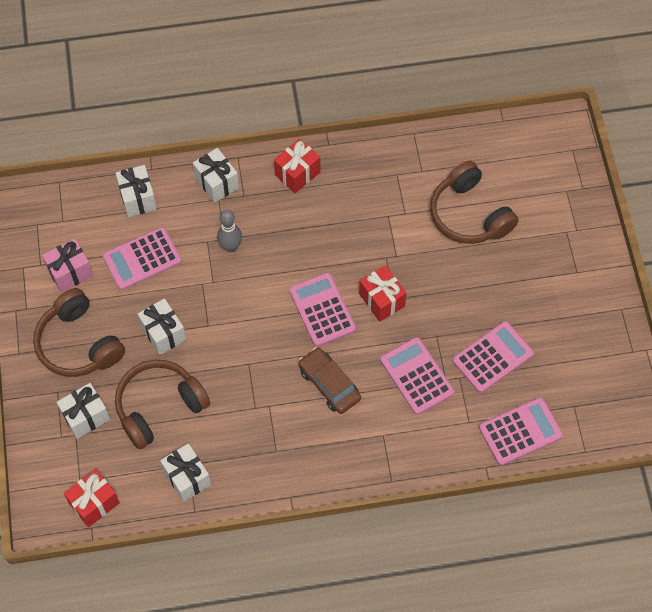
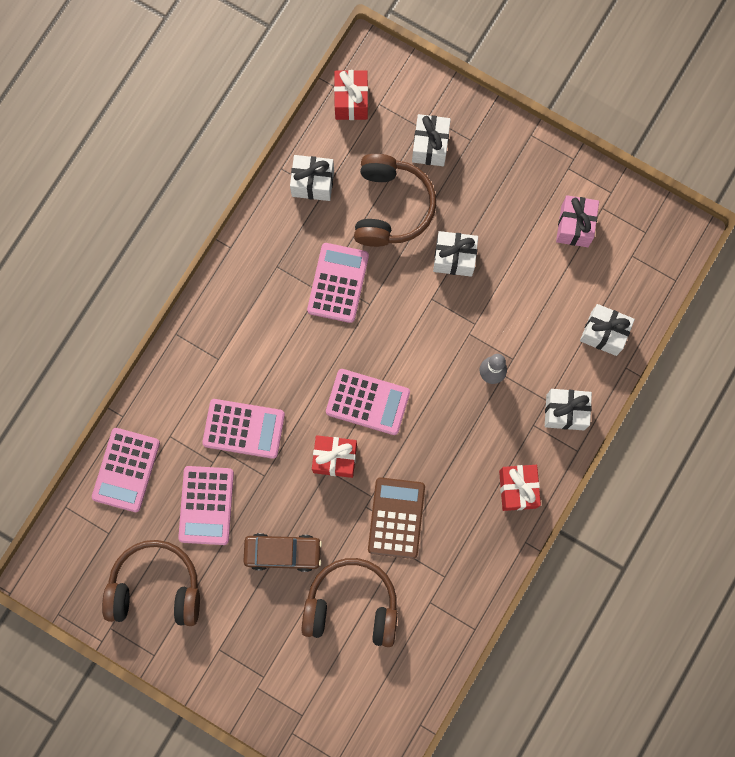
camera: 130 degrees right, 15 degrees up
(78, 343) = (500, 186): brown headphones -> brown headphones (155, 587)
(142, 259) = (539, 293): pink calculator -> pink calculator (338, 283)
(329, 384) = (297, 353): brown car -> brown car (283, 553)
(386, 231) = (396, 518): none -> brown calculator

